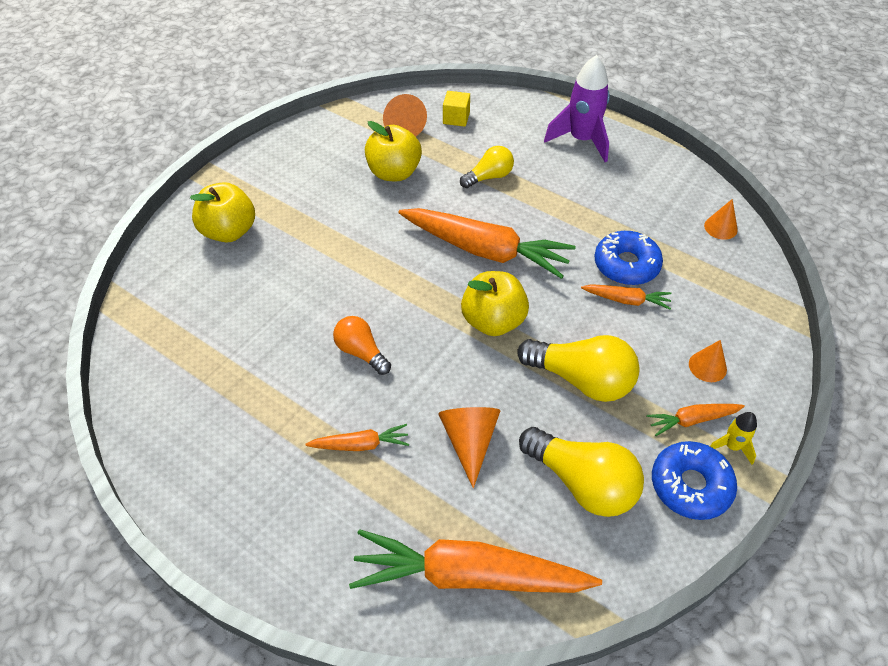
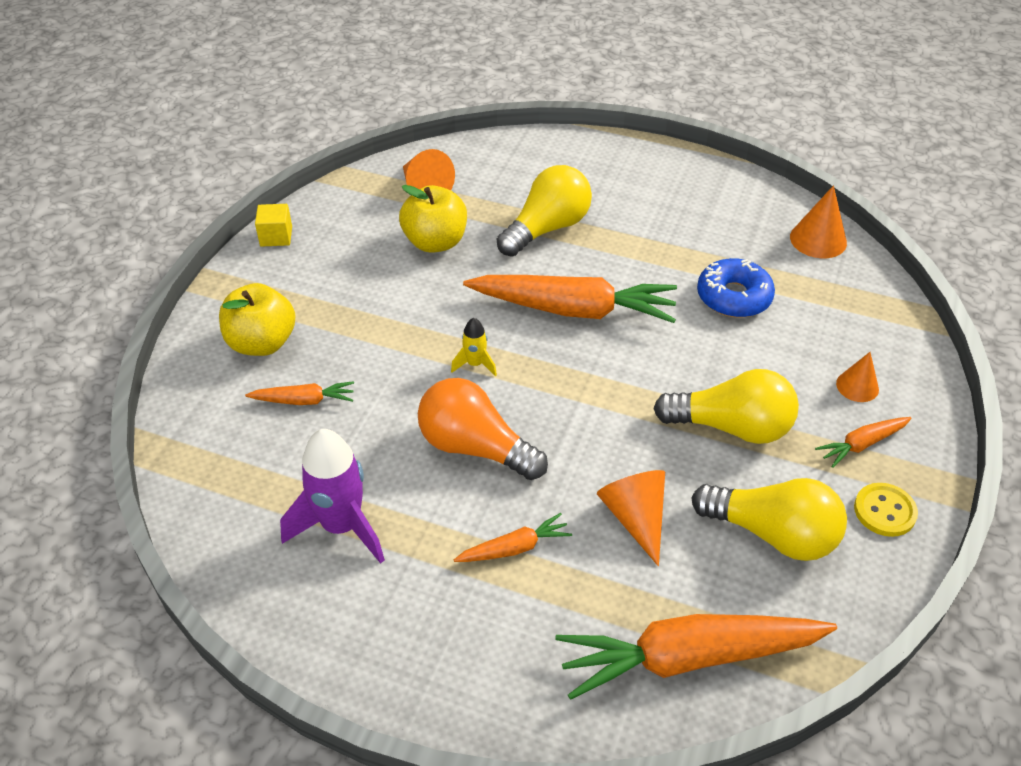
camera: 15 degrees left, 5 degrees down
(361, 352) = (475, 447): orange light bulb -> orange light bulb, size x1.65
(456, 118) = (484, 169): yellow cube -> yellow cube (276, 236)
(489, 177) = (547, 228): yellow light bulb -> yellow light bulb, size x1.65
(493, 321) = (612, 384): yellow apple -> none
(581, 140) = (635, 171): purple rocket -> purple rocket (341, 526)
(626, 300) = (748, 334): orange carrot -> orange carrot (304, 400)
(690, 485) = (884, 511): blue donut -> yellow button
(720, 227) = (818, 239): orange cone -> orange cone, size x1.53
(731, 446) = (911, 462): yellow rocket -> yellow rocket (475, 364)

